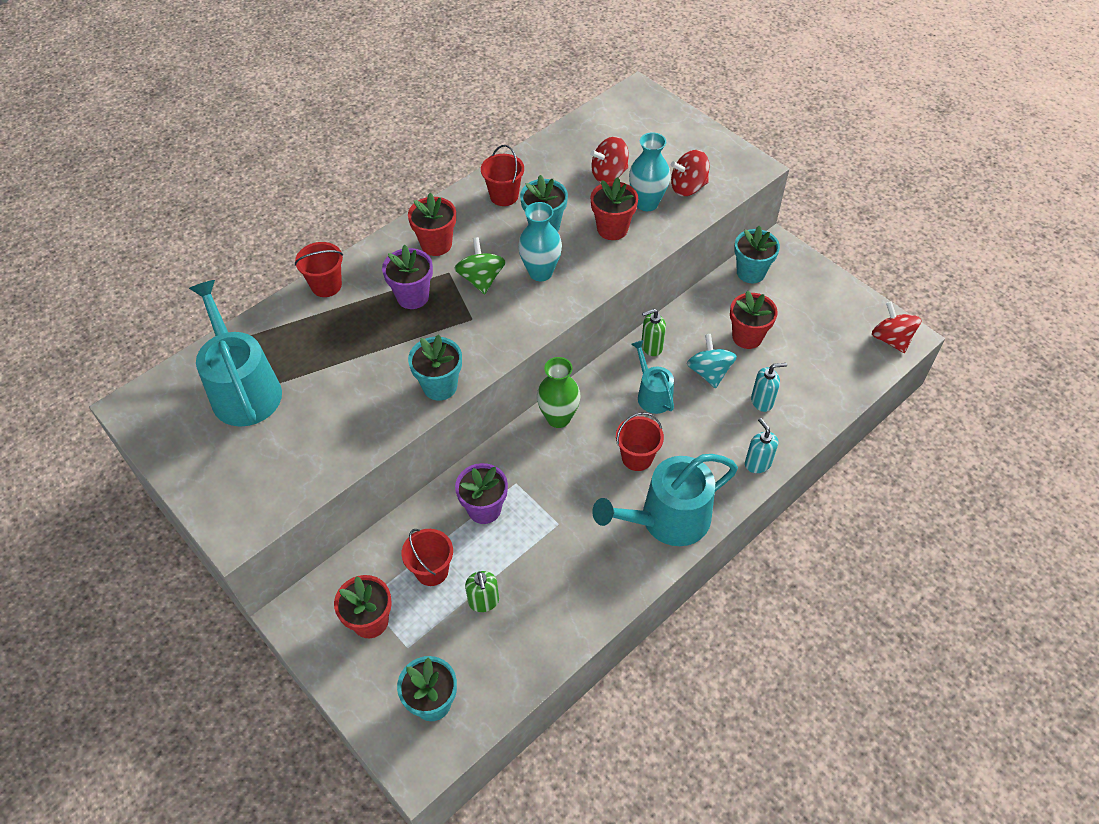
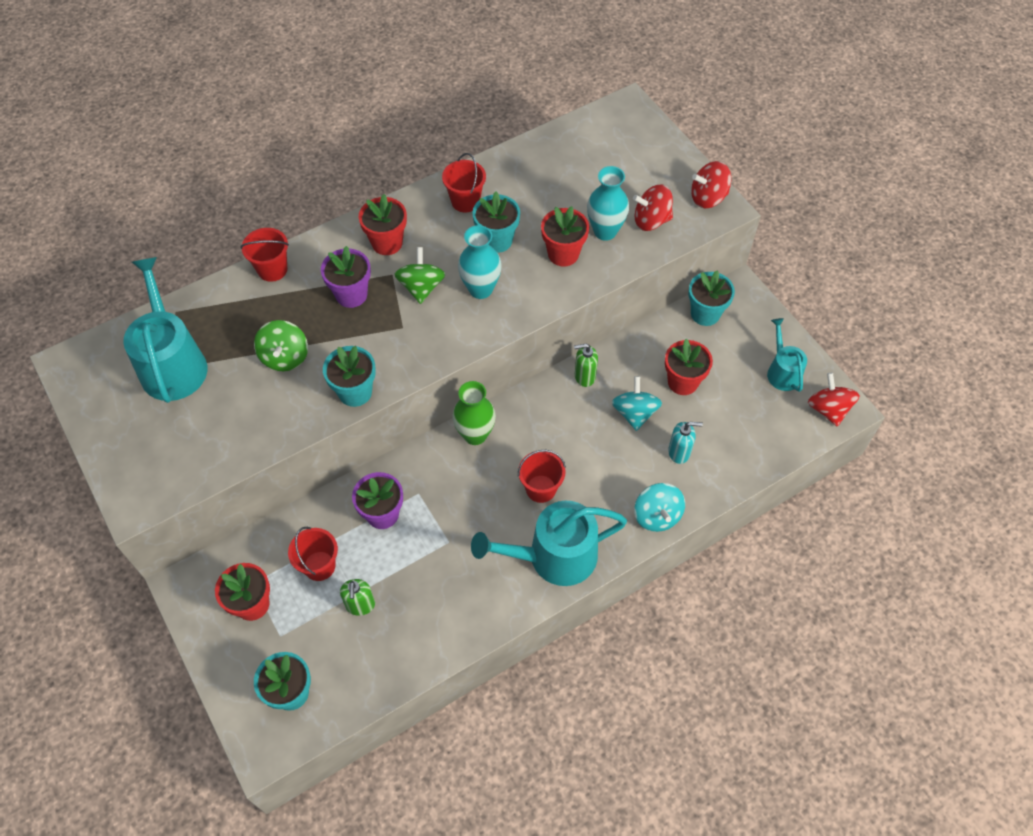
camera: 10 degrees right, 5 degrees up
(359, 365) = (285, 357): none -> green spinning top
(609, 174) = (575, 194): red spinning top -> red spinning top (708, 198)
(652, 395) = (572, 427): turquoise watering can -> turquoise watering can (782, 372)
(757, 463) = (657, 516): turquoise soap dispenser -> turquoise spinning top

